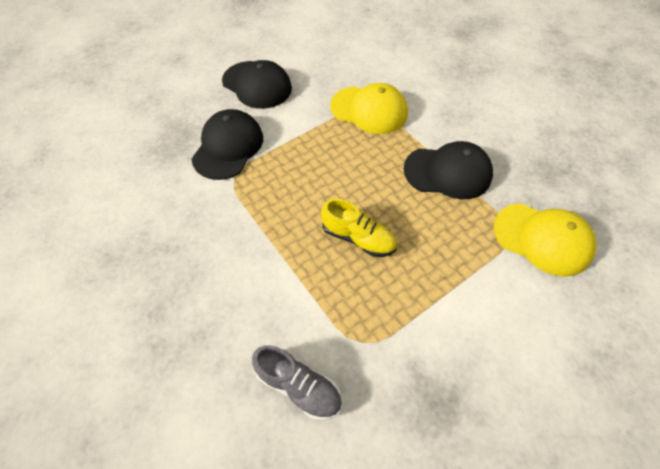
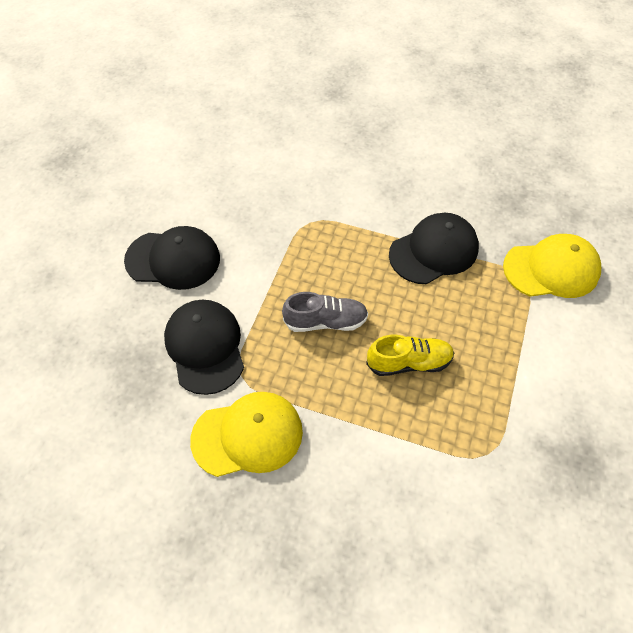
camera: 35 degrees left, 0 degrees up
(298, 386) = (469, 528): grey shoe -> grey shoe (325, 321)
(369, 110) = (313, 226): yellow cap -> yellow cap (248, 435)

